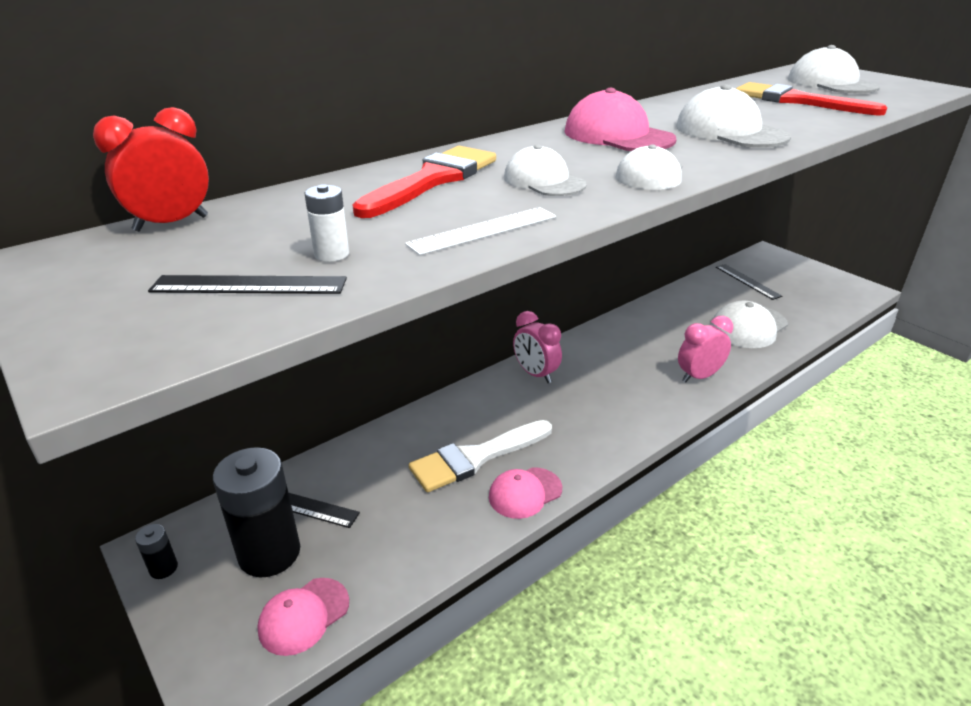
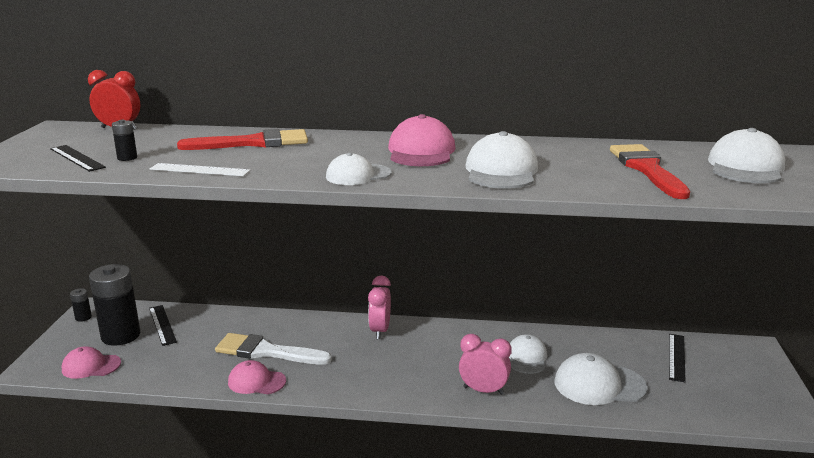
camera: 45 degrees right, 10 degrees down
(331, 254) = (127, 158): white battery -> black battery
(544, 181) = (296, 160): white cap -> white cap (527, 357)

